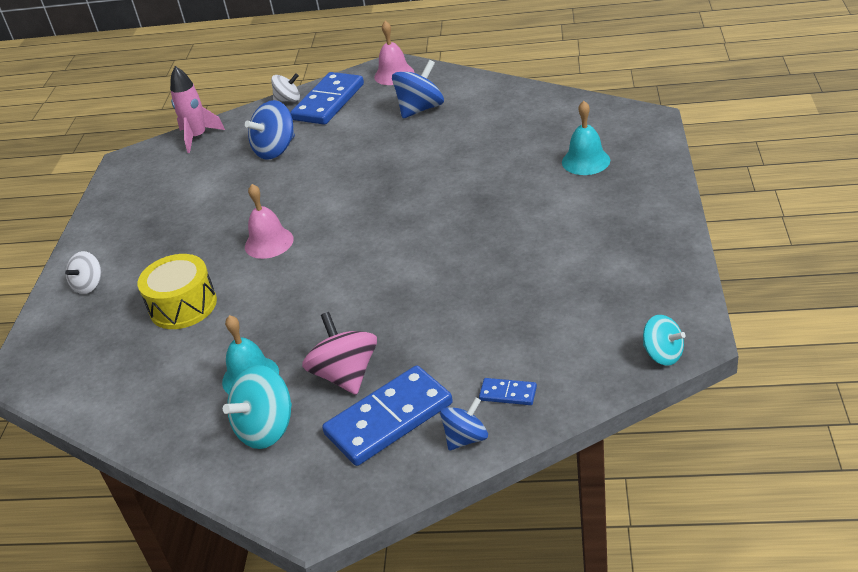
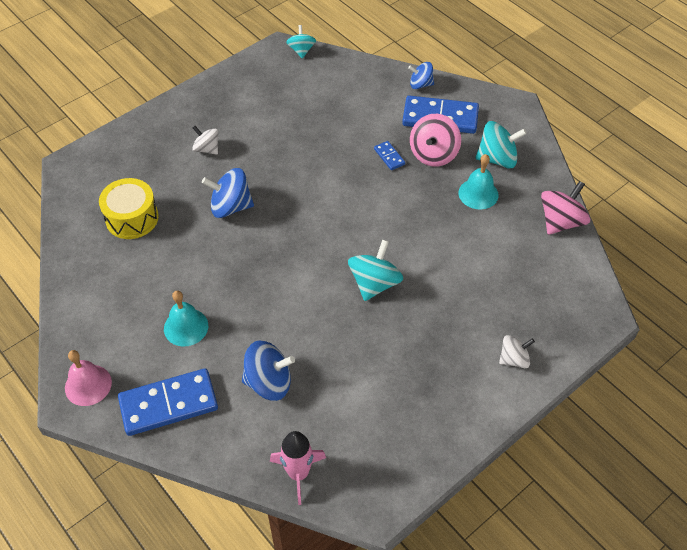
camera: 140 degrees left, 15 degrees up
(129, 421) = (560, 221): none -> pink spinning top
(183, 306) = (470, 279): yellow drum -> yellow drum (132, 218)
(269, 242) = (374, 283): pink bell -> turquoise spinning top
(288, 100) = (186, 446): white spinning top -> white spinning top (207, 149)
(420, 109) = (137, 317): blue spinning top -> blue spinning top (230, 206)
(508, 393) = (380, 87): blue domino -> blue domino (389, 157)
(586, 161) = (147, 168): turquoise bell -> turquoise bell (186, 327)

